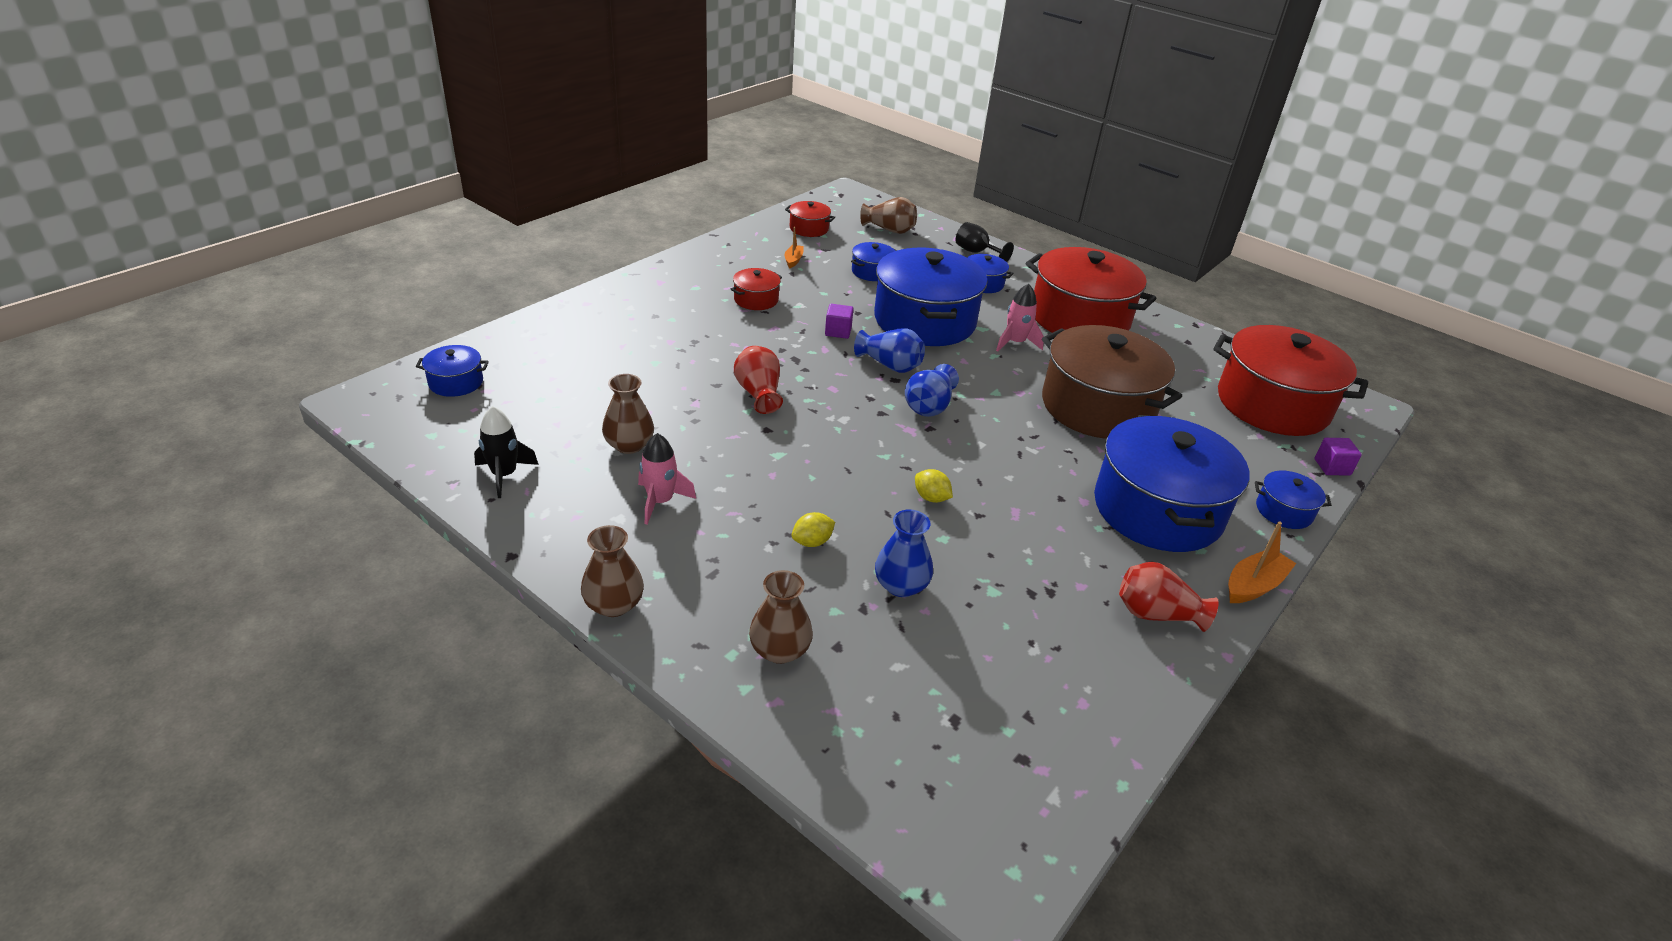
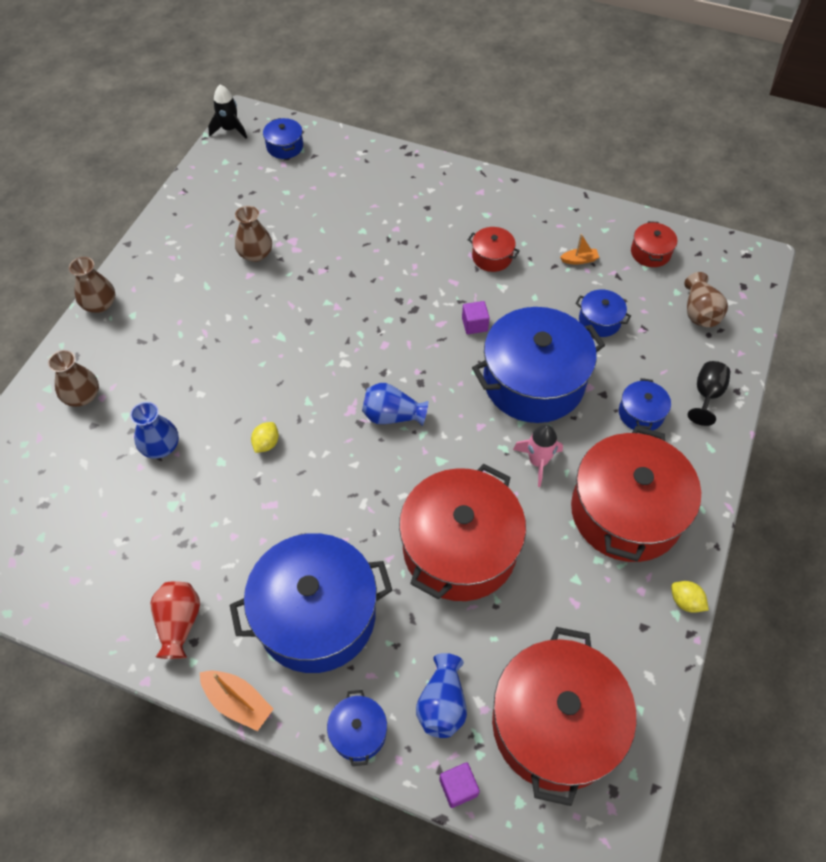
camera: 75 degrees right, 20 degrees up
(504, 475) = (199, 209): black rocket -> black rocket (230, 129)
(660, 501) = (202, 291): pink rocket -> none
(759, 393) = (353, 302): red vase -> none
(812, 542) = (189, 384): yellow lemon -> yellow lemon (685, 601)
(890, 365) = (441, 373): blue vase -> blue vase (442, 703)
(1097, 407) = (459, 548): brown pot -> red pot

